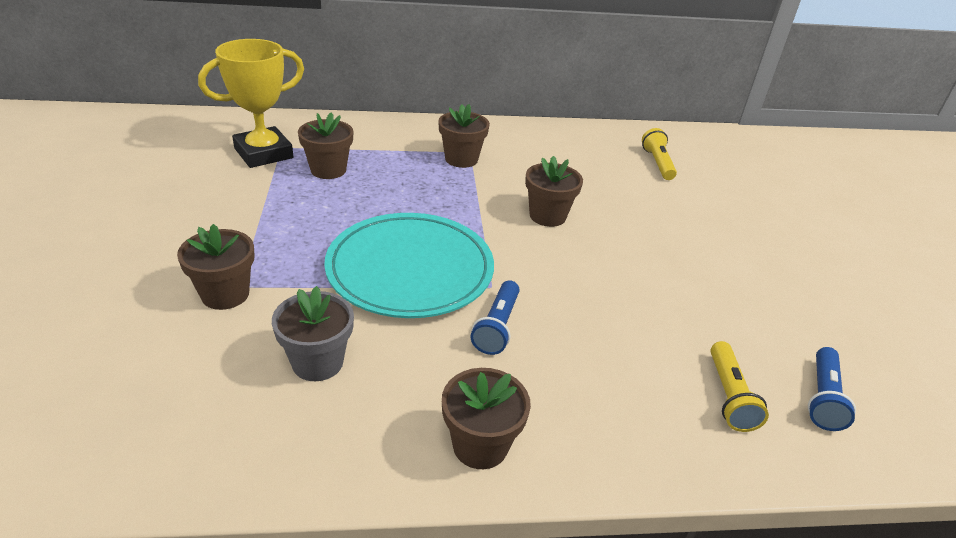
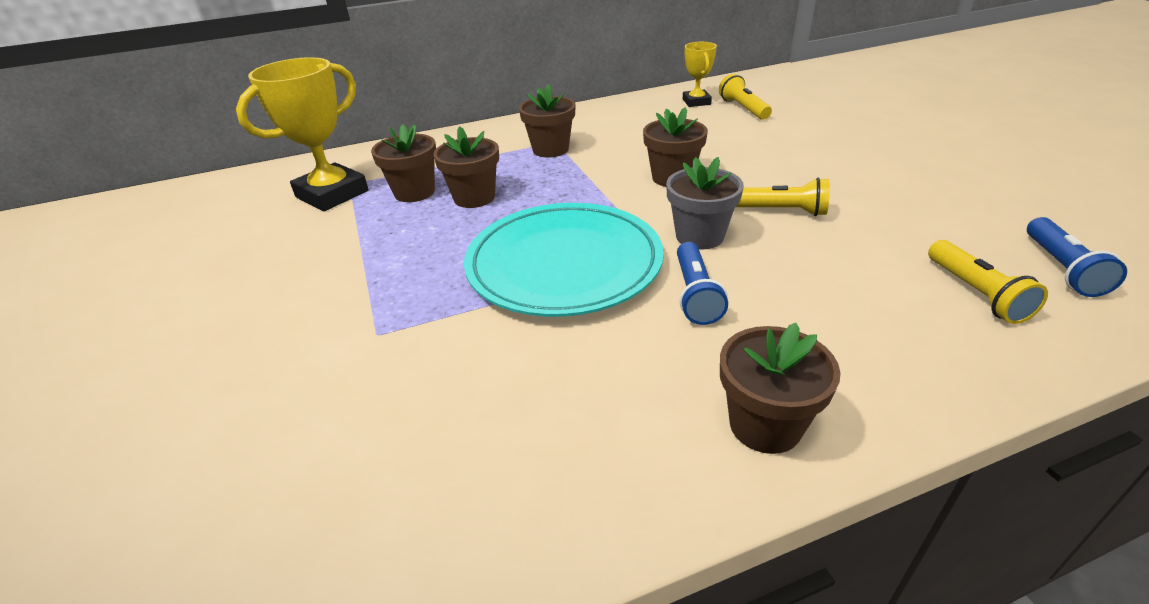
camera: 10 degrees left, 0 degrees up
(225, 294) = (363, 348): brown flower pot -> brown flower pot (474, 198)
(317, 362) = (518, 391): grey flower pot -> grey flower pot (699, 236)
(618, 274) = (780, 211): none -> yellow flashlight
(619, 144) = (696, 102): none -> yellow trophy

